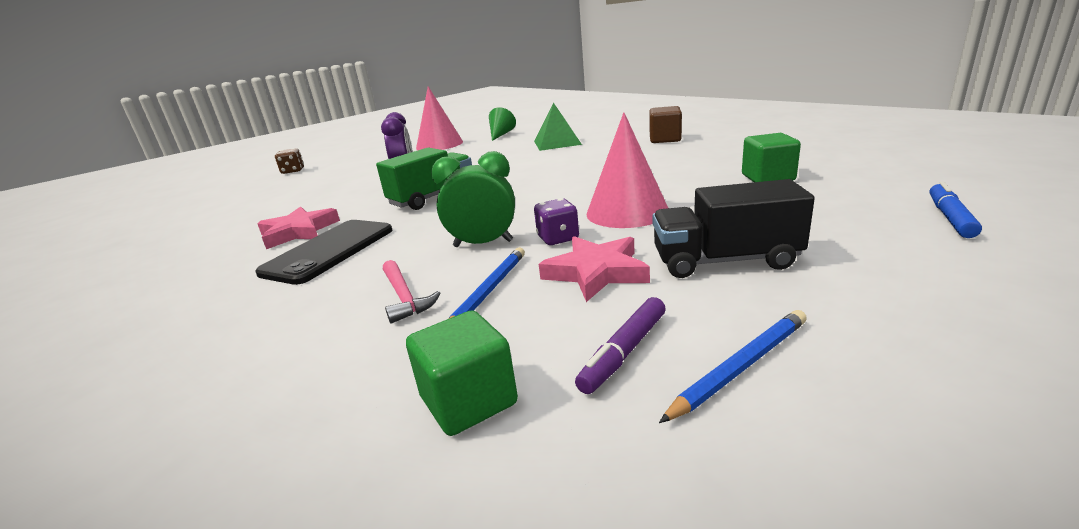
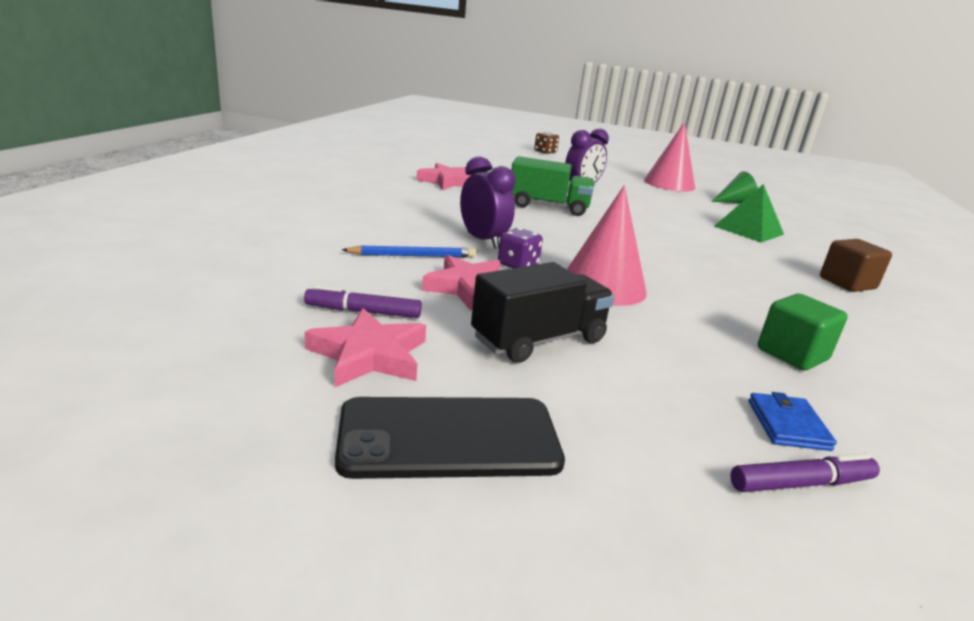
camera: 50 degrees right, 0 degrees up
(329, 251) = (428, 197): black phone -> black phone (449, 438)
(404, 297) = (385, 232): pink hammer -> none
(469, 401) = (287, 273): green cube -> none
(483, 244) = (483, 240): green clock -> purple clock
(725, 261) = (539, 340): black truck -> black truck turned 90 degrees clockwise
(740, 367) = (369, 355): blue pencil -> pink star
(871, 203) = (788, 425): none -> blue wallet
(950, 217) = (801, 483): blue marker -> purple marker

